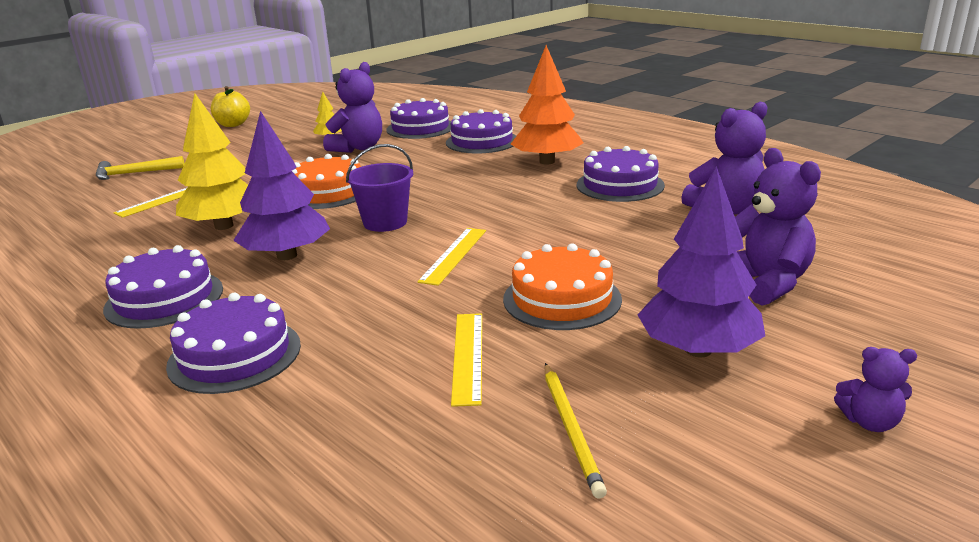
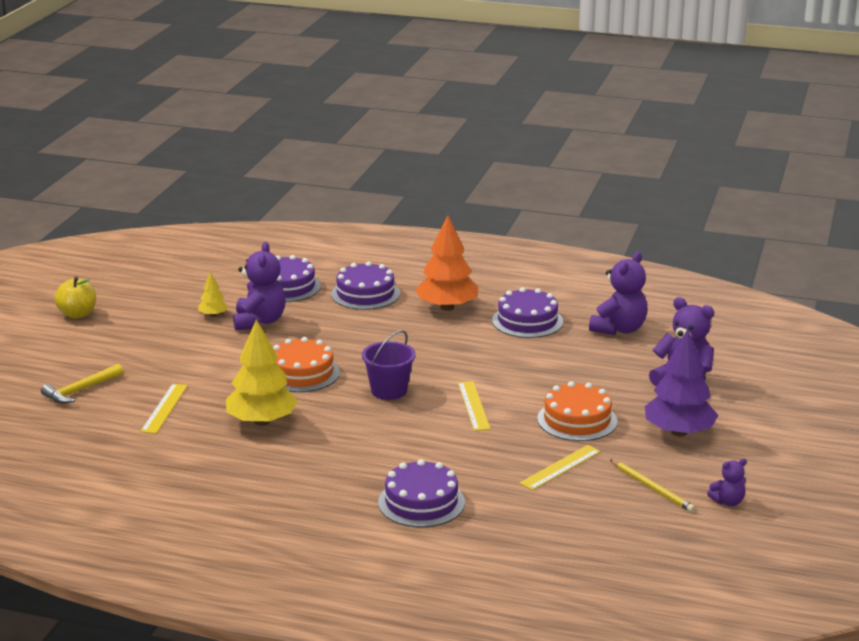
camera: 30 degrees left, 0 degrees up
(164, 299) = (313, 483): purple cake -> none
(287, 255) = (353, 433): purple tree -> none
(467, 356) = (560, 467): yellow ruler -> yellow ruler turned 75 degrees clockwise
(869, 422) = (781, 448): purple teddy bear -> purple teddy bear (728, 502)

